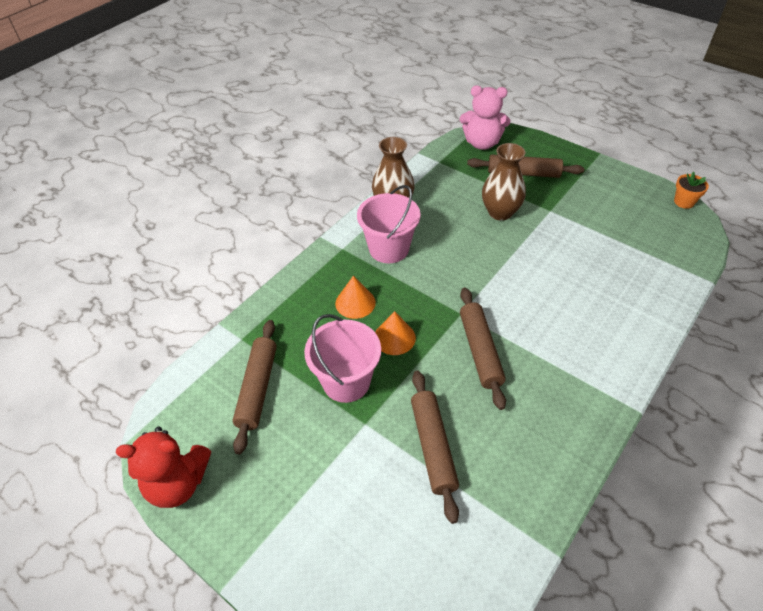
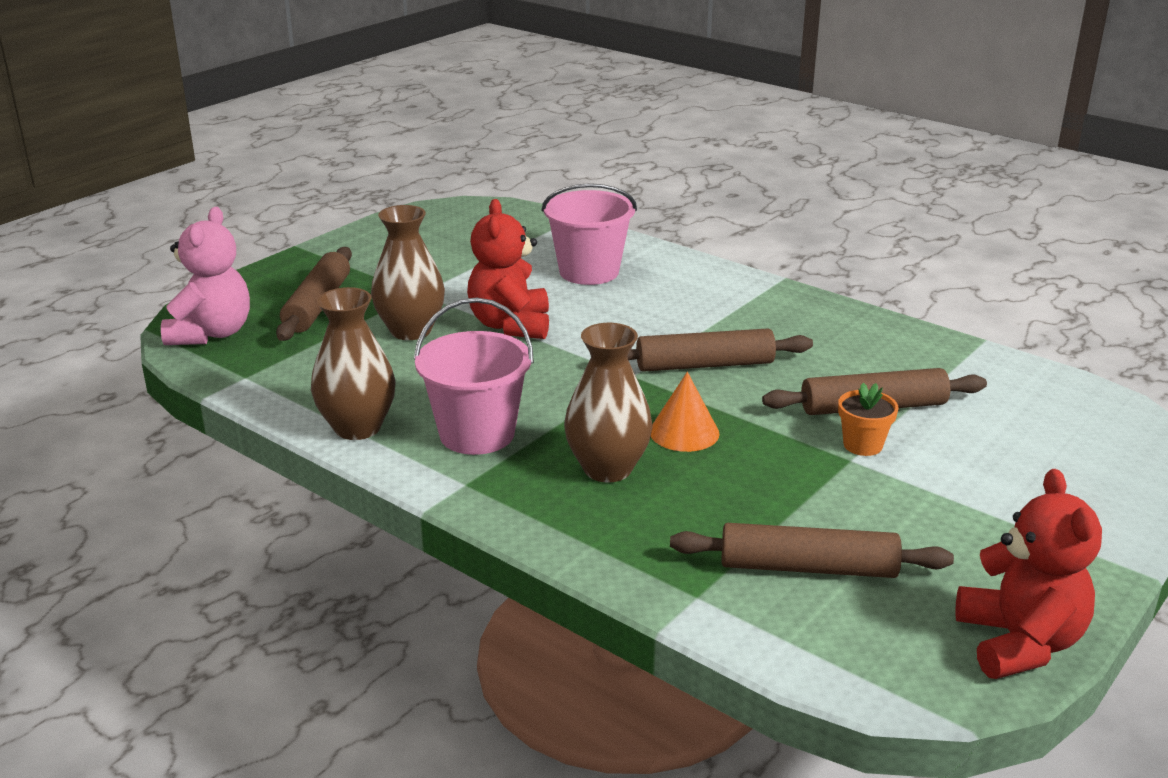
camera: 90 degrees left, 20 degrees down
(346, 382) = (778, 476): pink bucket -> pink bucket (589, 272)
(355, 303) = (607, 469): orange cone -> brown vase
(516, 253) = (510, 325): none -> red teddy bear
(684, 202) = (430, 208): orange flower pot -> orange flower pot (862, 445)

